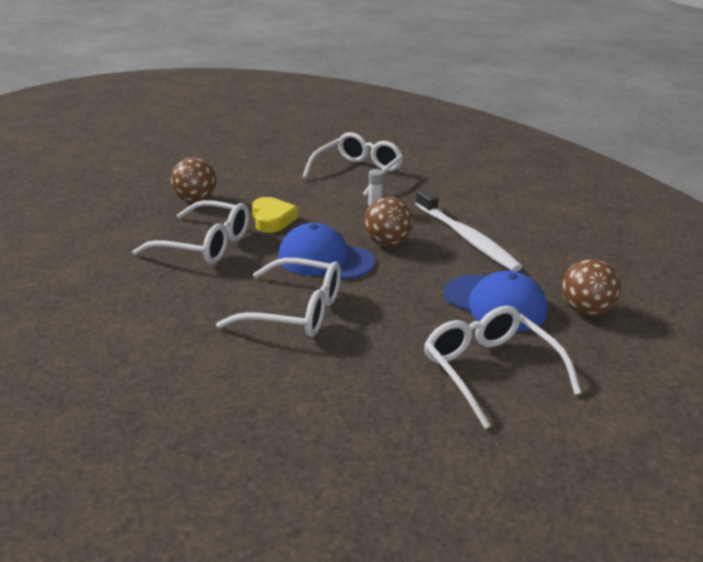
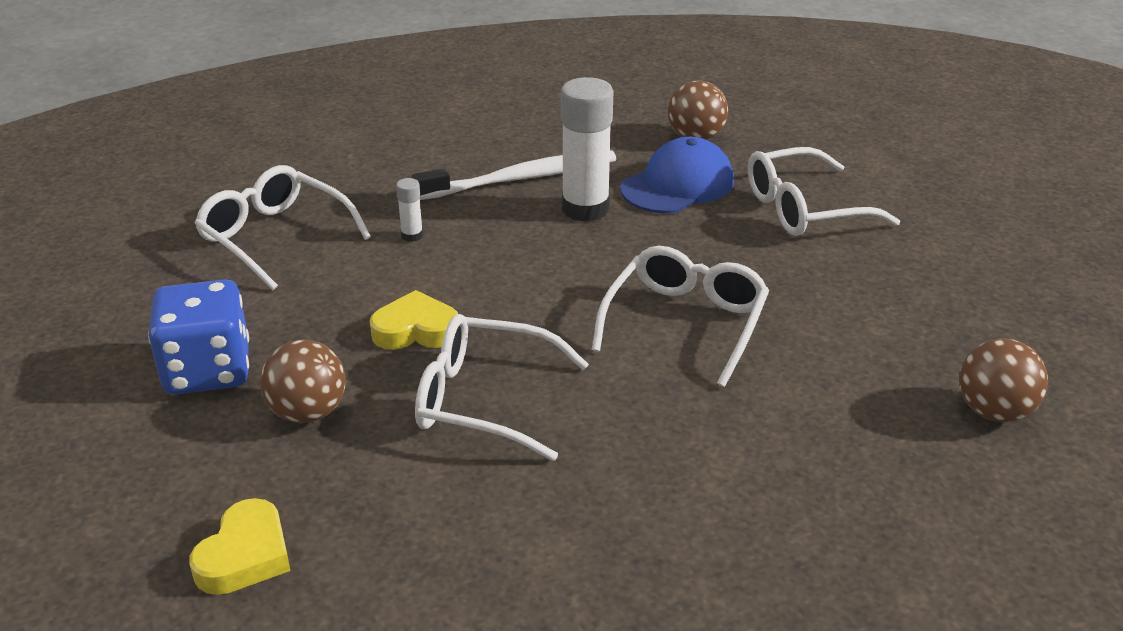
camera: 80 degrees left, 5 degrees up
(90, 199) = (245, 556): none -> yellow heart
(205, 245) = (484, 400): white glasses -> white glasses turned 105 degrees counterclockwise
(230, 173) = (208, 370): none -> blue dice
(325, 259) = (554, 290): blue cap -> none
(387, 242) = (518, 237): brown ball -> brown ball (994, 411)
(436, 265) = (585, 209): none -> white glue stick

